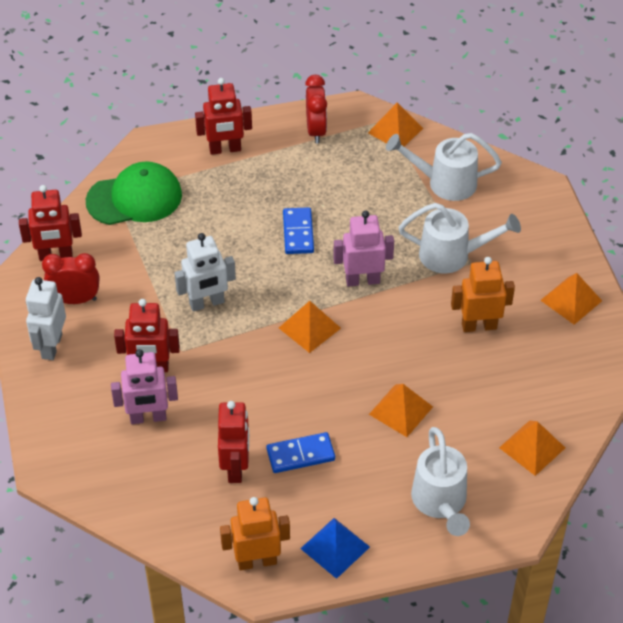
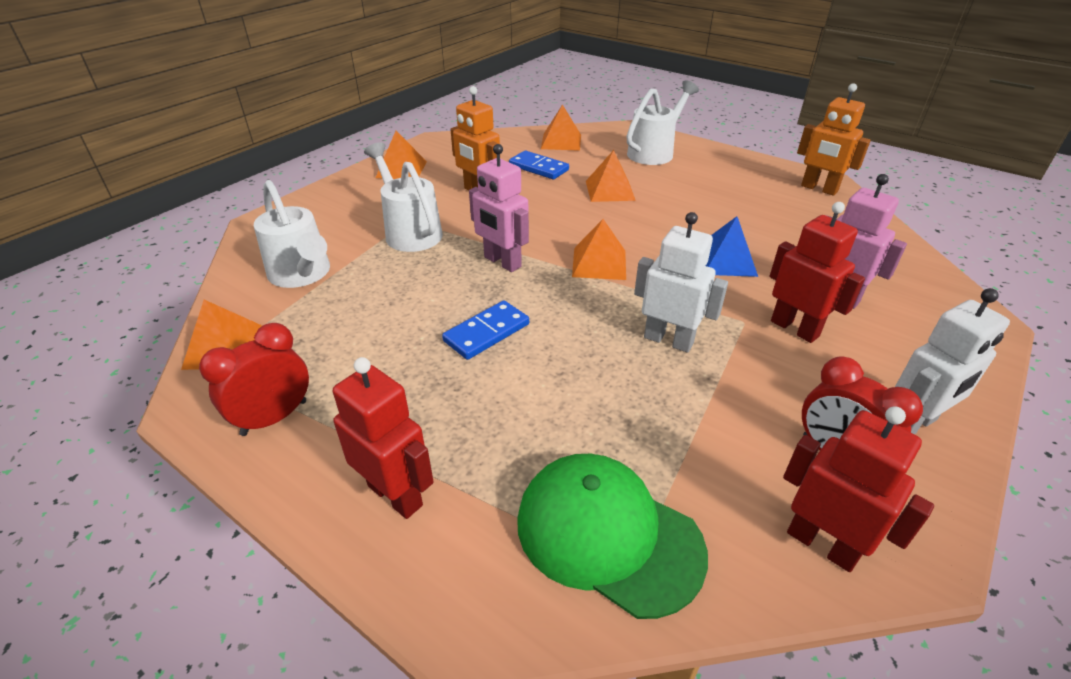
camera: 130 degrees left, 10 degrees down
(236, 468) = (782, 230): red robot -> none
(300, 455) = (718, 210): blue domino -> blue domino (539, 168)
(335, 547) = (752, 169): blue pyramid -> blue pyramid (726, 260)

